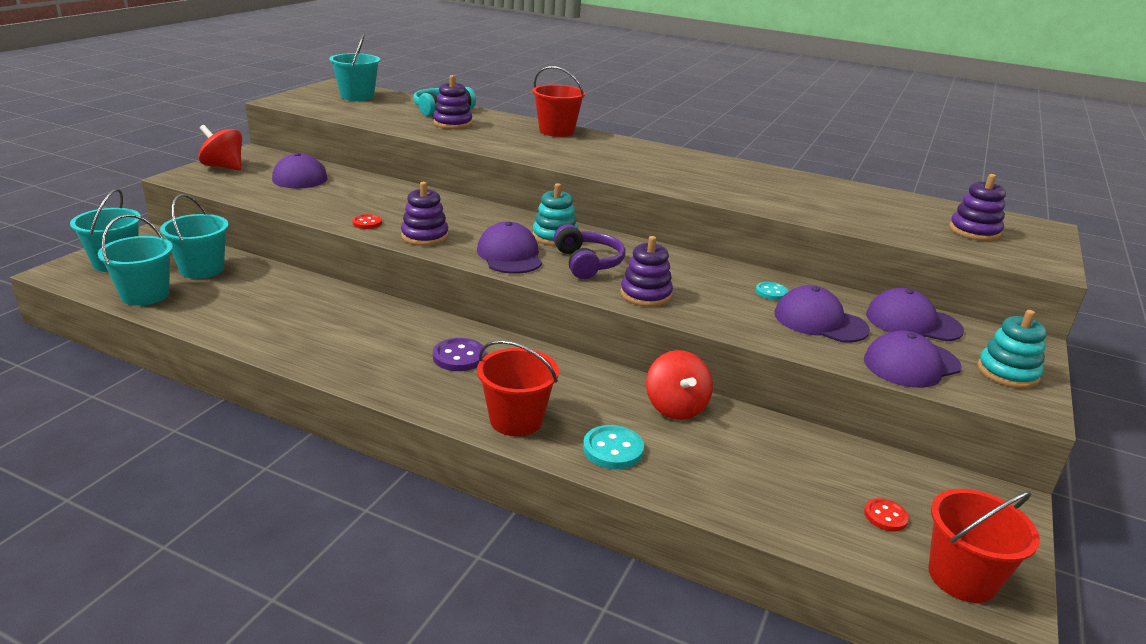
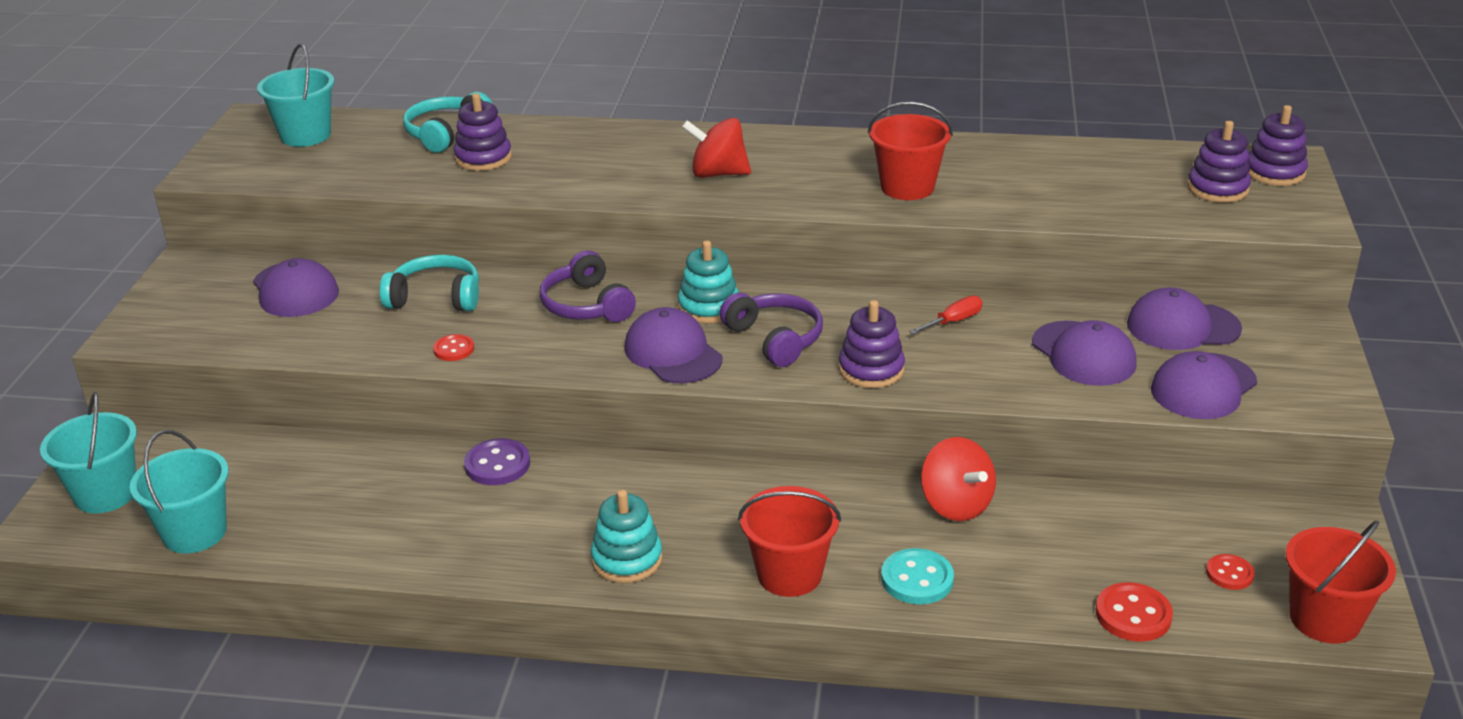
camera: 15 degrees left, 5 degrees up
(202, 269) = (236, 471): turquoise bucket -> none
(224, 167) = (171, 302): red spinning top -> red spinning top (718, 174)
(381, 196) = (436, 297): none -> turquoise headphones
(425, 236) = (545, 351): purple stacking toy -> purple stacking toy (1274, 172)
(459, 357) = (668, 508): purple button -> purple button (497, 464)
(473, 219) = (586, 305): none -> purple headphones
(556, 131) = (632, 137): red bucket -> red bucket (907, 187)
(728, 281) = (953, 321): none -> red screwdriver
(771, 292) = (1011, 325): turquoise button -> none
(781, 524) = (1133, 615): none -> red button
(820, 321) = (1083, 354): purple cap -> purple cap turned 135 degrees counterclockwise
(1007, 373) = (1303, 370): turquoise stacking toy -> turquoise stacking toy (627, 559)

